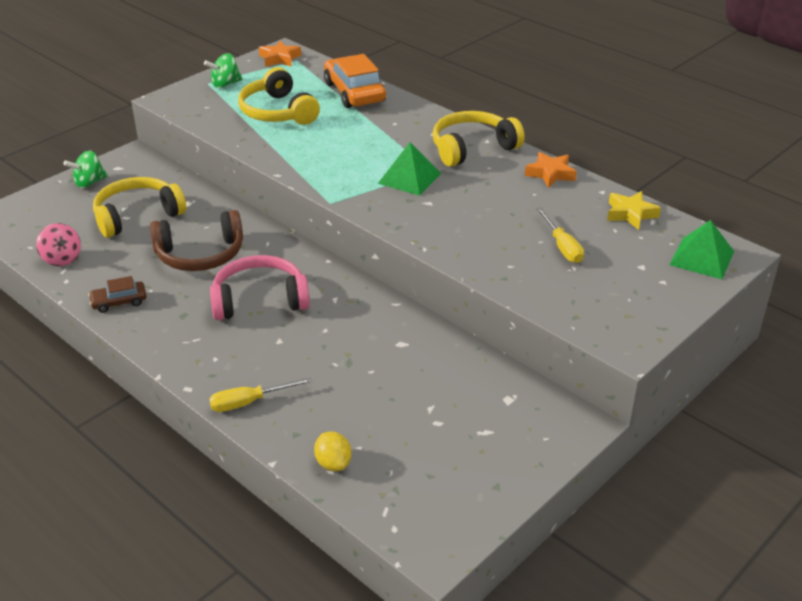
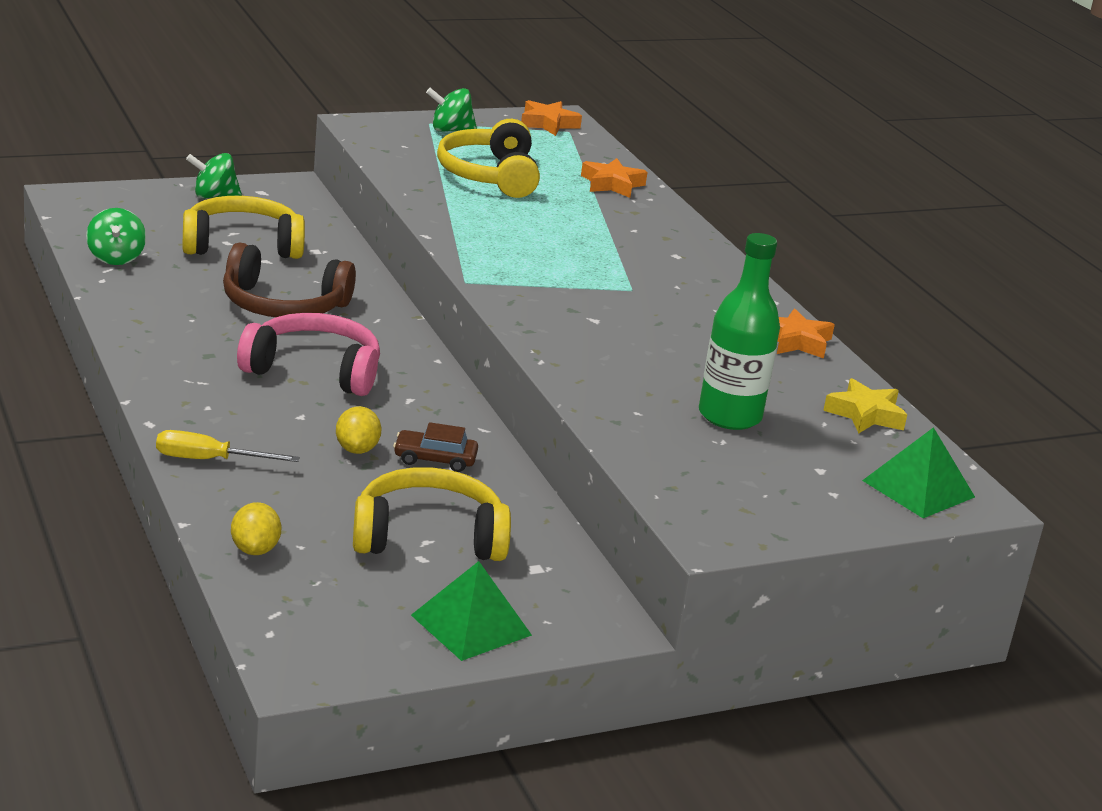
camera: 20 degrees right, 10 degrees down
(62, 258) = (116, 258): pink spinning top -> green spinning top
(119, 302) = (145, 319): brown car -> brown car (435, 459)
(333, 353) = (357, 449): none -> yellow lemon
(354, 92) = (612, 184): orange car -> orange star
(409, 178) = (595, 289): green pyramid -> green pyramid (471, 625)
(472, 148) = (714, 284): yellow headphones -> yellow headphones (428, 536)
(562, 247) = (729, 416): yellow screwdriver -> green bottle

